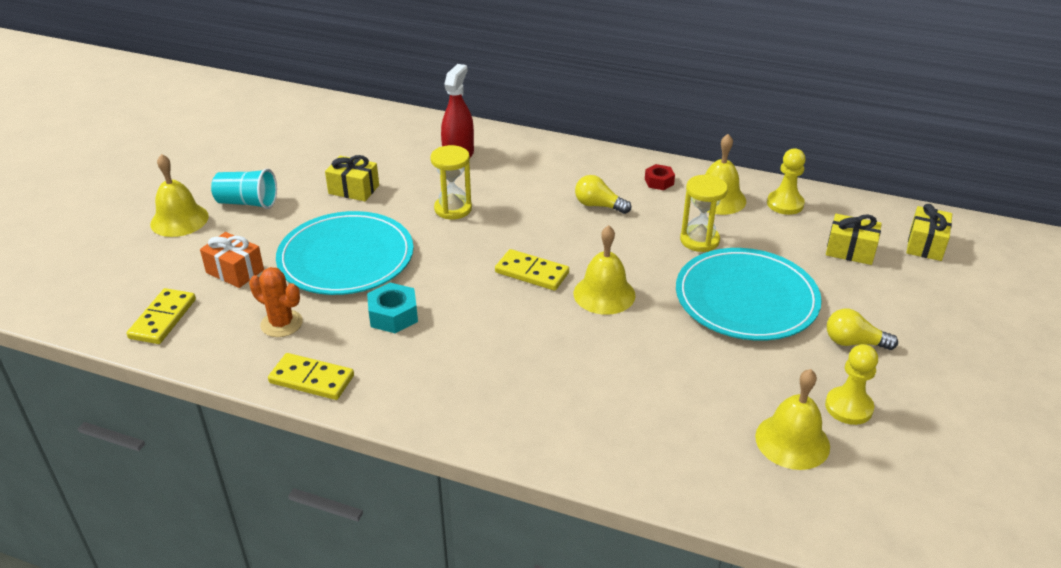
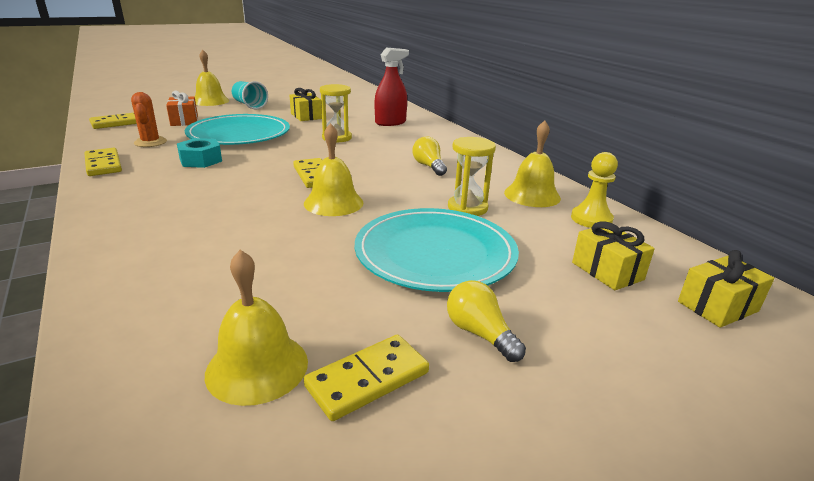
camera: 40 degrees right, 10 degrees down
(659, 182) = (499, 172): red nut -> none
(848, 407) = (367, 379): yellow pawn -> yellow domino

